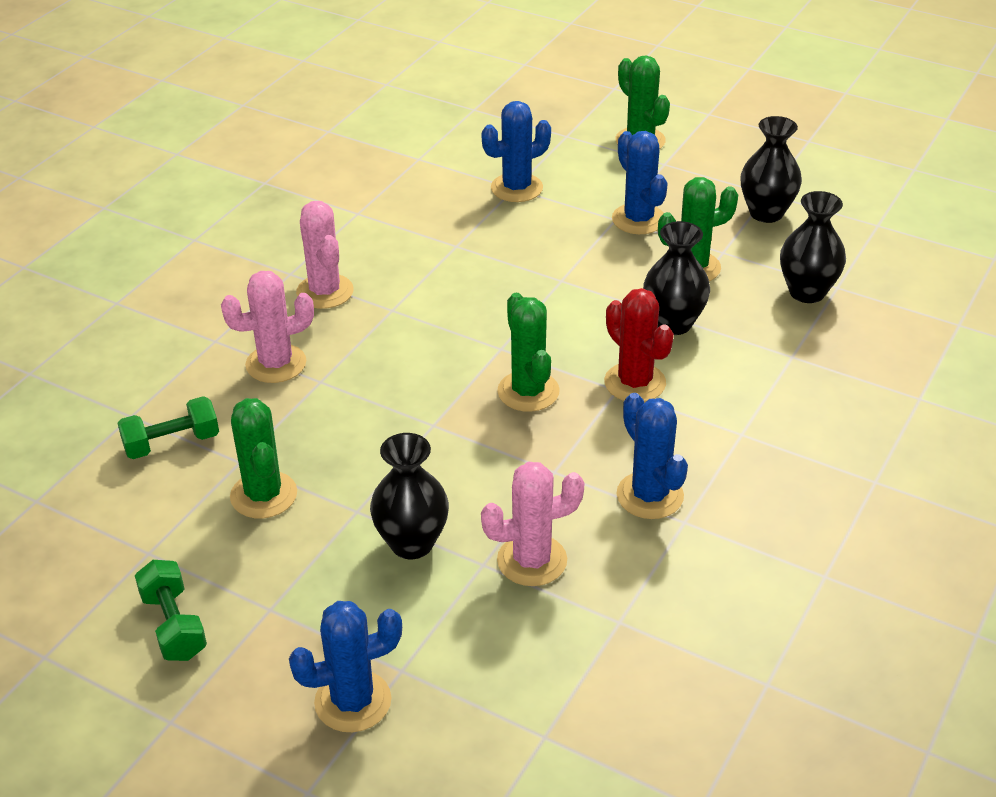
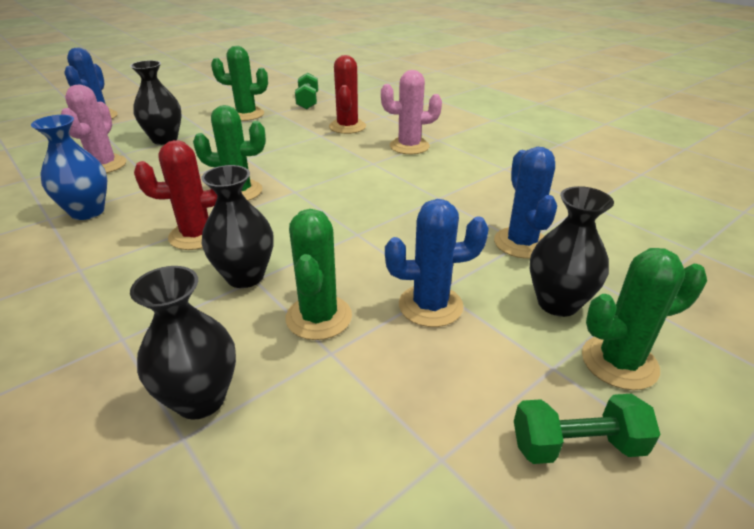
camera: 110 degrees right, 5 degrees down
(174, 625) = (193, 94): green dumbbell -> green dumbbell (576, 445)
(276, 364) = (347, 127): pink cactus -> red cactus
(650, 495) = (87, 212): blue cactus -> blue vase
(766, 213) = (390, 432): black vase -> black vase (557, 303)

